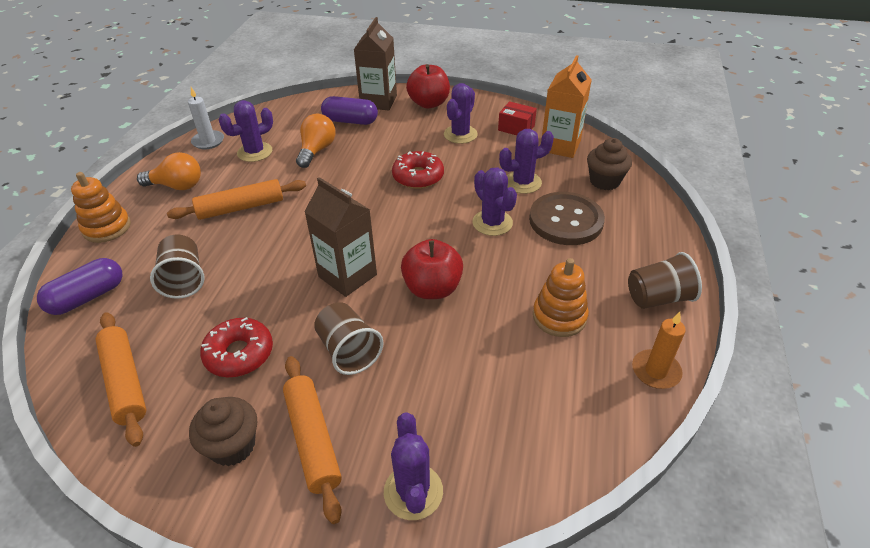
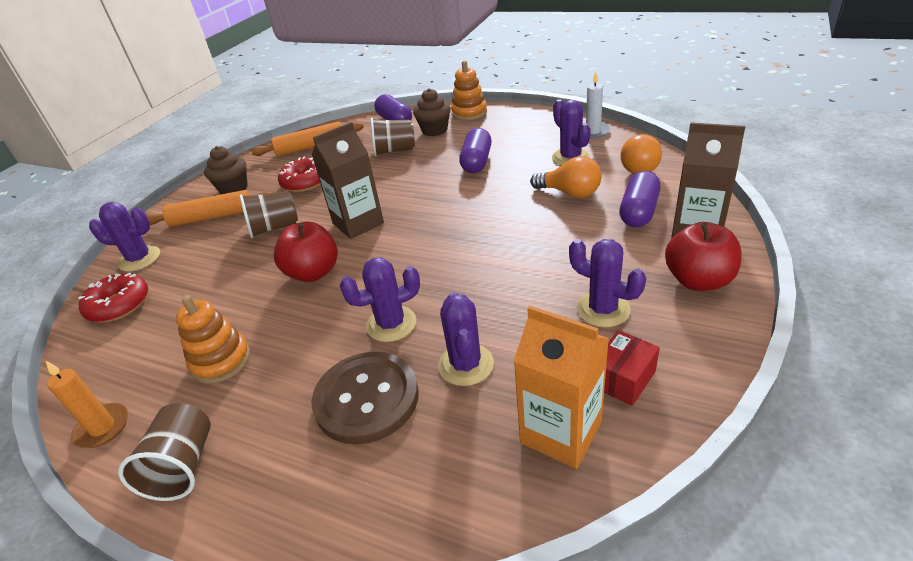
camera: 105 degrees right, 5 degrees down
(177, 186) = (518, 129): orange light bulb -> orange light bulb (639, 167)
(241, 208) = (477, 162): orange rolling pin -> purple capsule
(418, 177) = (502, 266): red donut -> red donut (119, 305)
(604, 181) = (442, 475): brown cupcake -> brown cupcake (434, 130)

